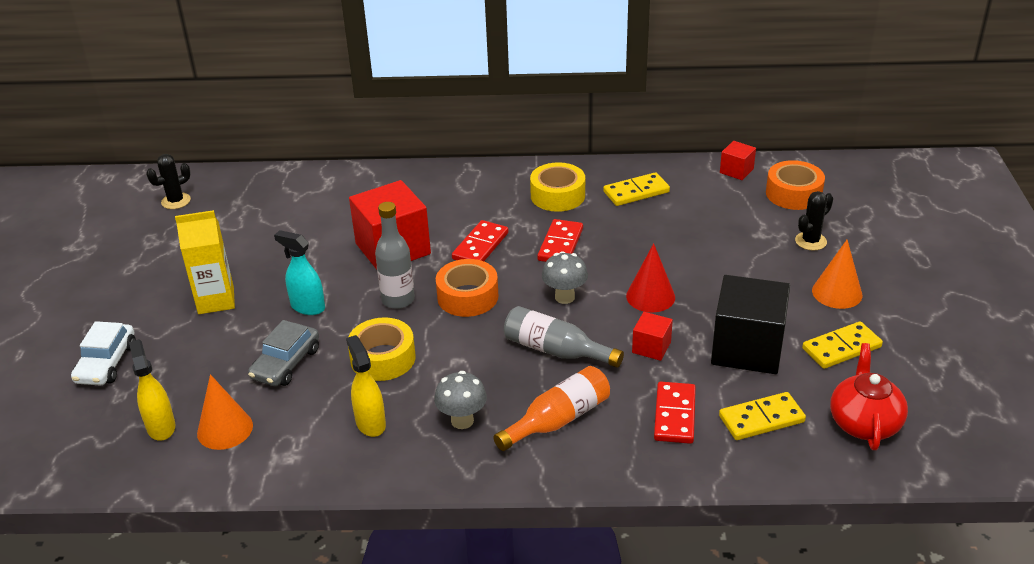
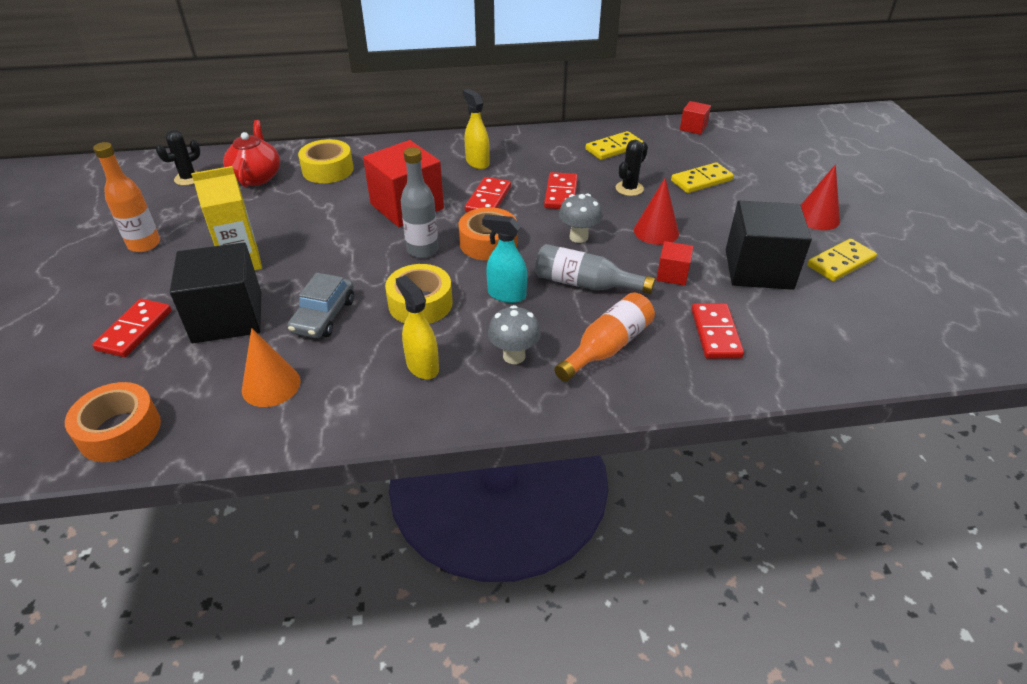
camera: 10 degrees left, 5 degrees up
(106, 363) = (134, 330): white car -> red domino
(124, 273) = (144, 244): none -> orange bottle
(161, 427) = (201, 389): yellow spray bottle -> yellow spray bottle (477, 162)
(194, 357) = (227, 317): none -> black cube
(307, 307) = (335, 262): turquoise spray bottle -> turquoise spray bottle (506, 295)
(557, 195) = (546, 155): yellow tape -> yellow tape (328, 170)
(761, 419) = (796, 330): yellow domino -> yellow domino (701, 180)
(793, 194) = (747, 142): orange tape -> orange tape (120, 431)
(810, 241) = (777, 178): black cactus -> black cactus (629, 188)
(837, 293) = (817, 217): orange cone -> red cone
(864, 423) = (889, 326): red teapot -> red teapot (256, 177)

